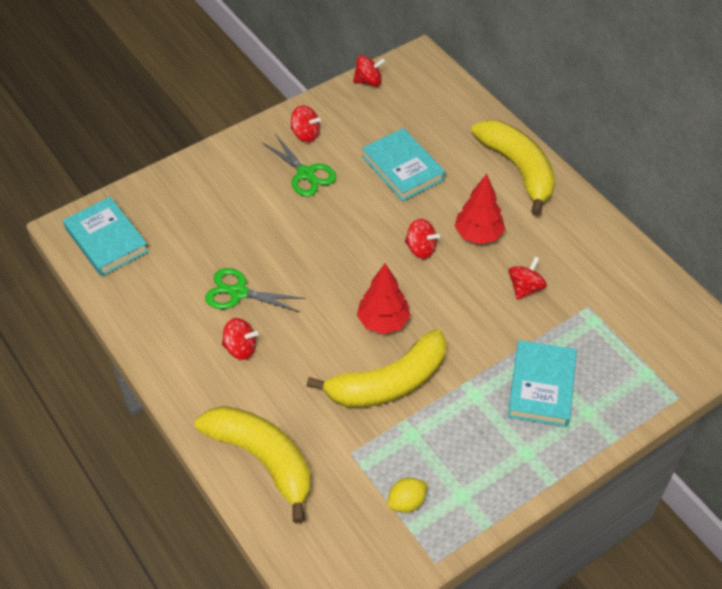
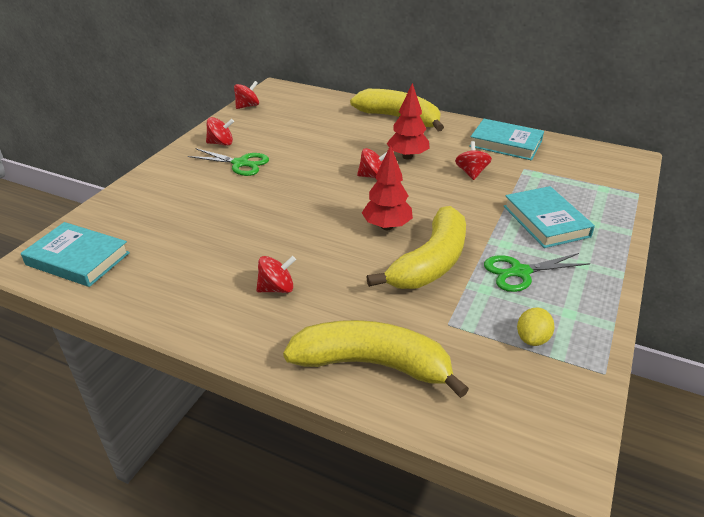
camera: 30 degrees left, 15 degrees down
(239, 293) = (242, 251): green scissors -> green scissors (520, 272)
(402, 168) = (316, 140): turquoise book -> turquoise book (505, 144)

